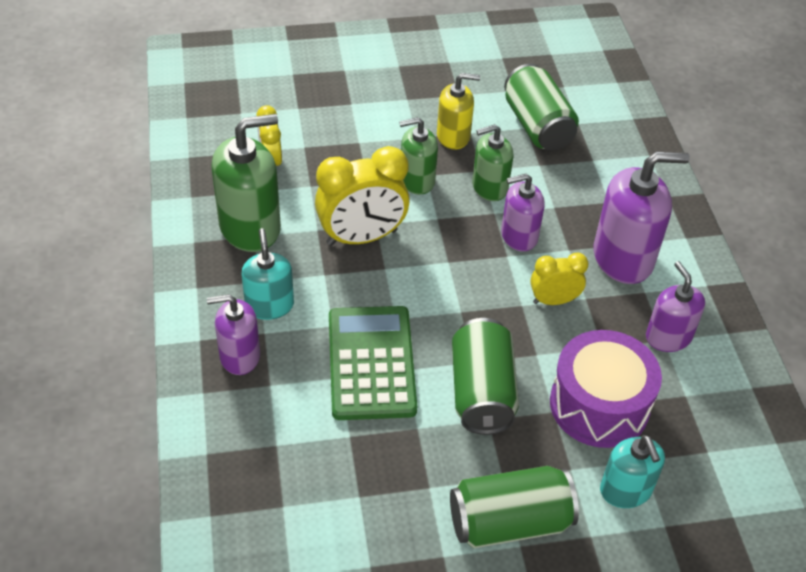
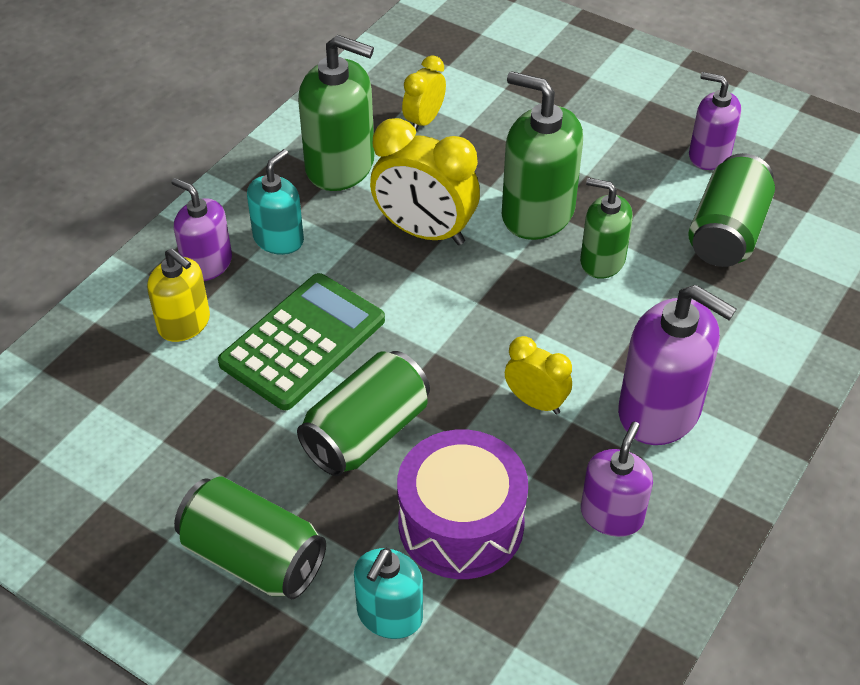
camera: 45 degrees right, 0 degrees up
(417, 180) = (537, 213): green soap dispenser -> green soap dispenser, size x1.62
(453, 136) = (624, 194): yellow soap dispenser -> yellow soap dispenser (184, 323)
(519, 236) = (575, 322): purple soap dispenser -> purple soap dispenser (709, 155)

